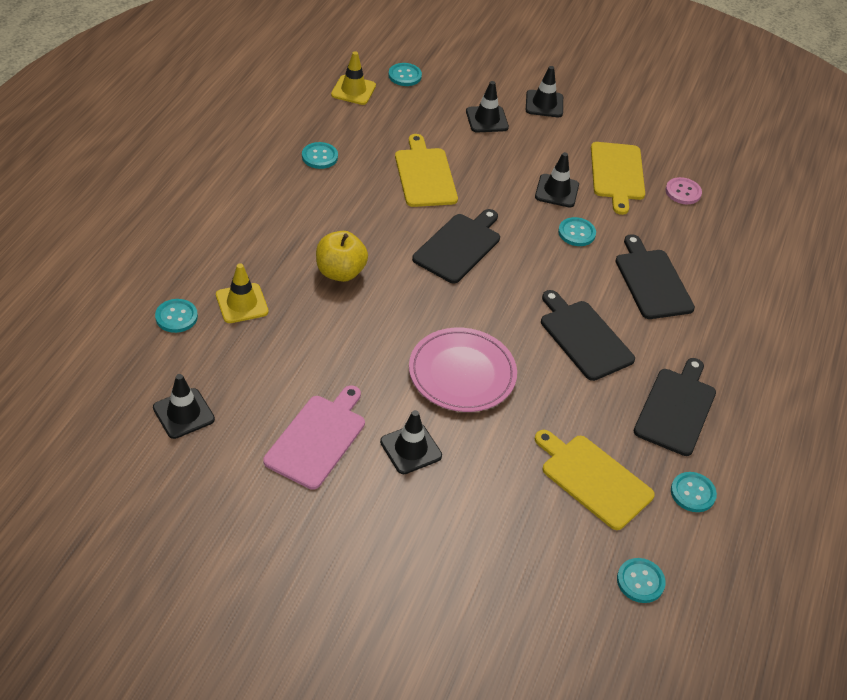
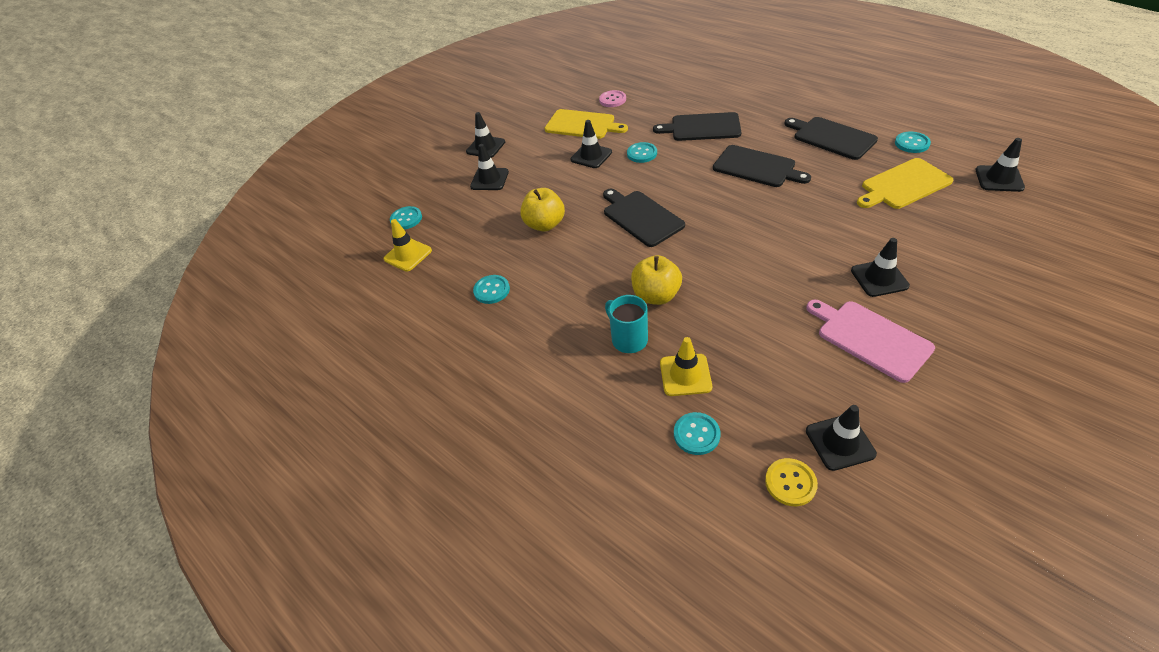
camera: 60 degrees left, 0 degrees up
(136, 381) = (790, 483): none -> yellow button
(278, 259) = (628, 339): none -> turquoise mug
(425, 175) = (545, 224): yellow cutting board -> yellow apple
(462, 373) = (791, 236): pink plate -> none
(584, 337) = (757, 167): black cutting board -> black cutting board turned 135 degrees counterclockwise
(640, 581) = (999, 179): turquoise button -> black traffic cone

